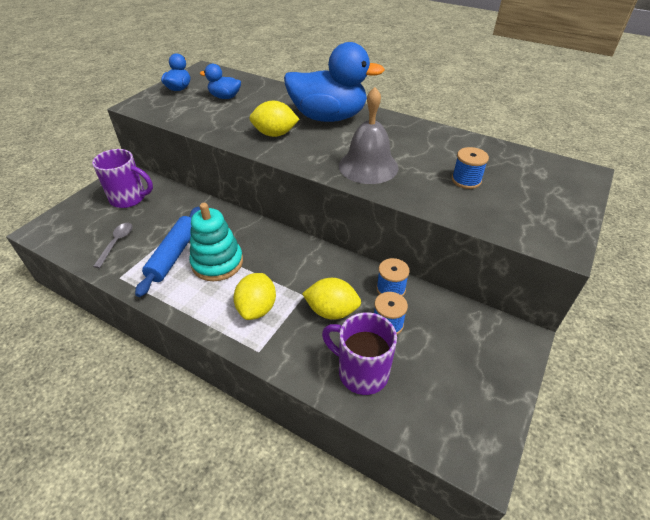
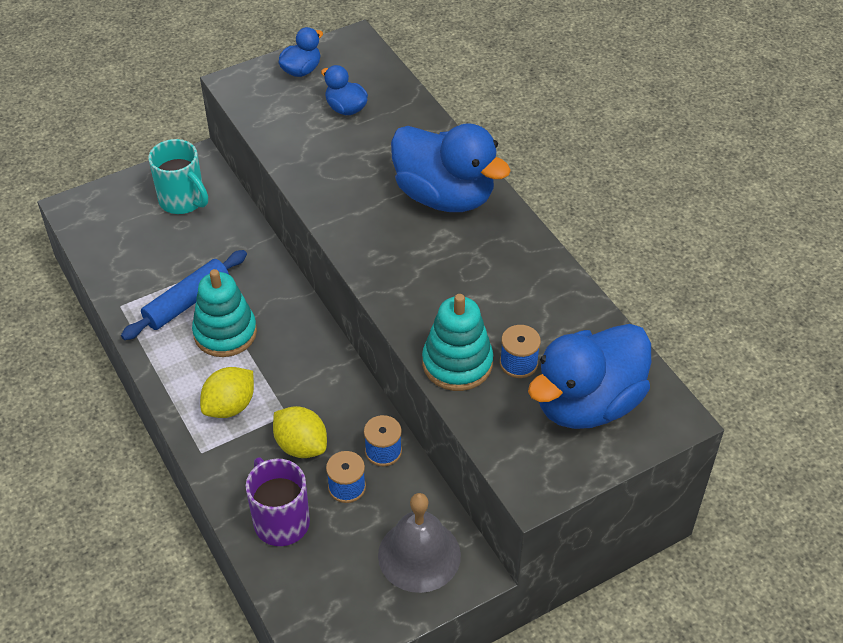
camera: 30 degrees right, 5 degrees up
(116, 243) = (139, 260): grey spoon -> none
(129, 198) = (183, 201): purple mug -> turquoise mug
(275, 134) = (359, 199): yellow lemon -> none
(368, 166) = (425, 294): grey bell -> grey bell (419, 555)
(429, 194) = (457, 363): none -> turquoise stacking toy
(530, 185) = (587, 403): none -> blue duck

